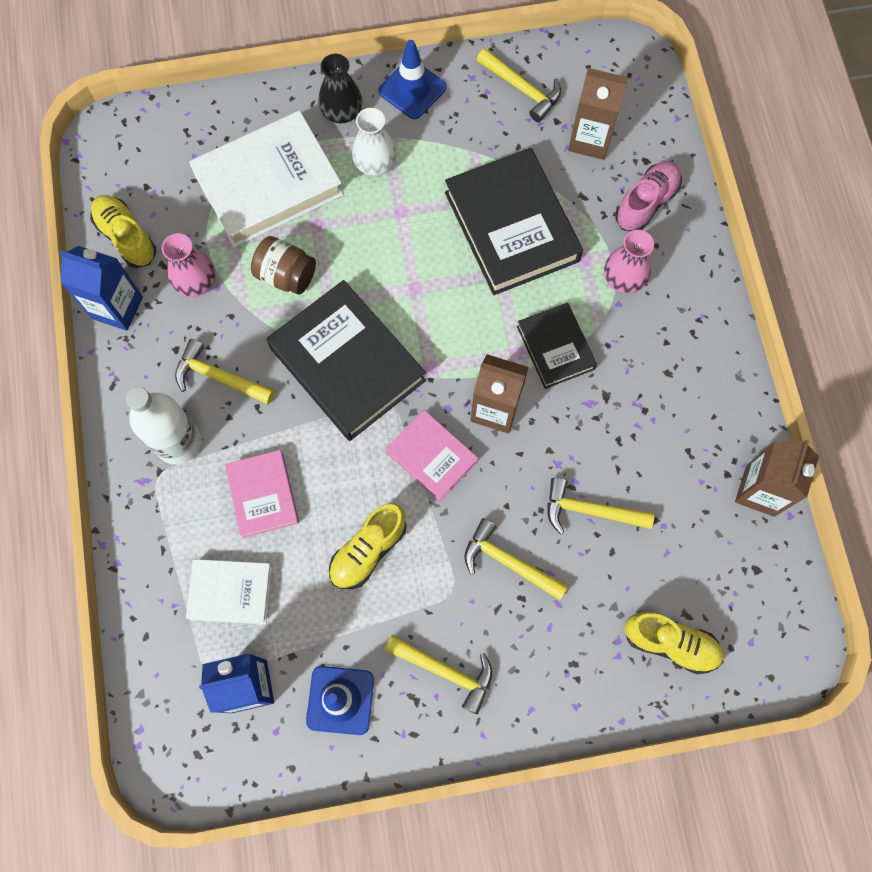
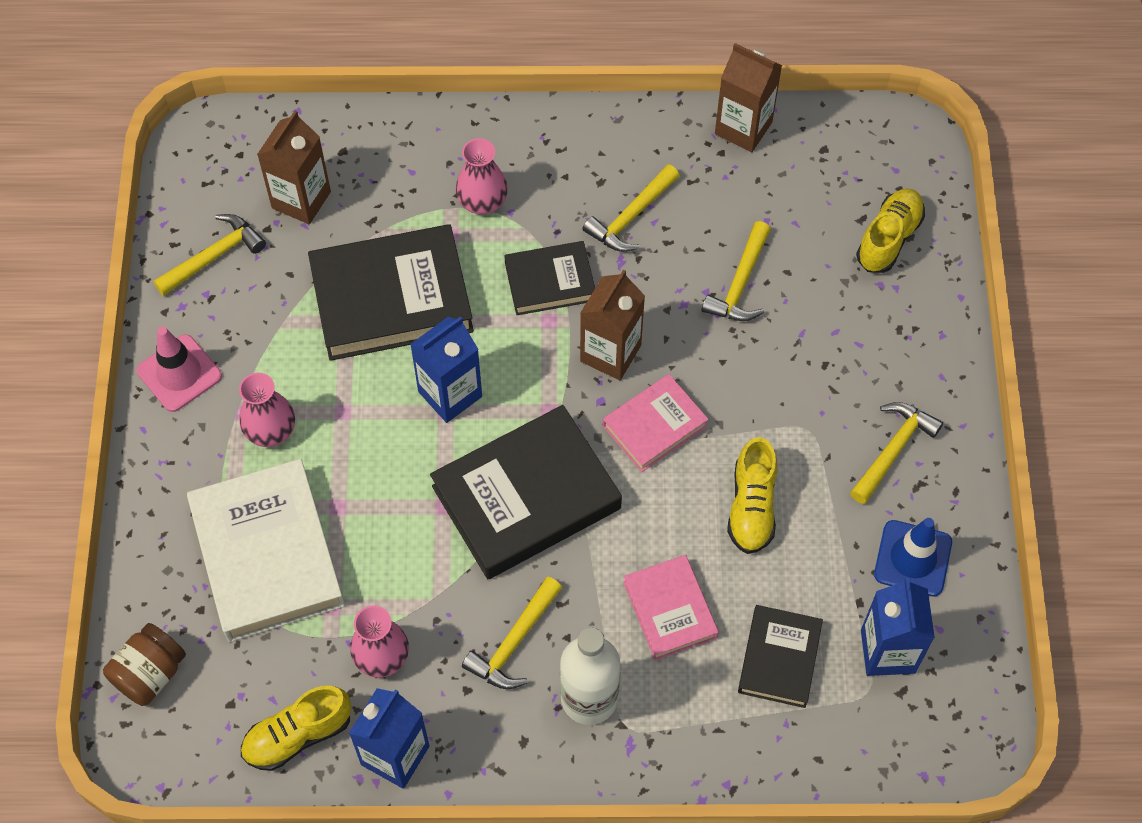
camera: 80 degrees left, 10 degrees down
(231, 592) = (779, 658): white book -> black book
(263, 495) = (670, 610): pink book -> pink book turned 75 degrees clockwise
(286, 275) = (397, 550): brown jar -> brown jar (150, 673)
(342, 112) = (188, 457): black vase -> none
(368, 550) = (751, 507): yellow shoe -> yellow shoe turned 45 degrees clockwise
(375, 163) = (270, 430): white vase -> pink vase
(412, 89) = (179, 373): blue traffic cone -> pink traffic cone
(431, 288) = (450, 394): none -> blue carton
(508, 562) = (784, 370): yellow hammer -> yellow hammer (631, 217)
(646, 203) = (395, 161): pink shoe -> none

